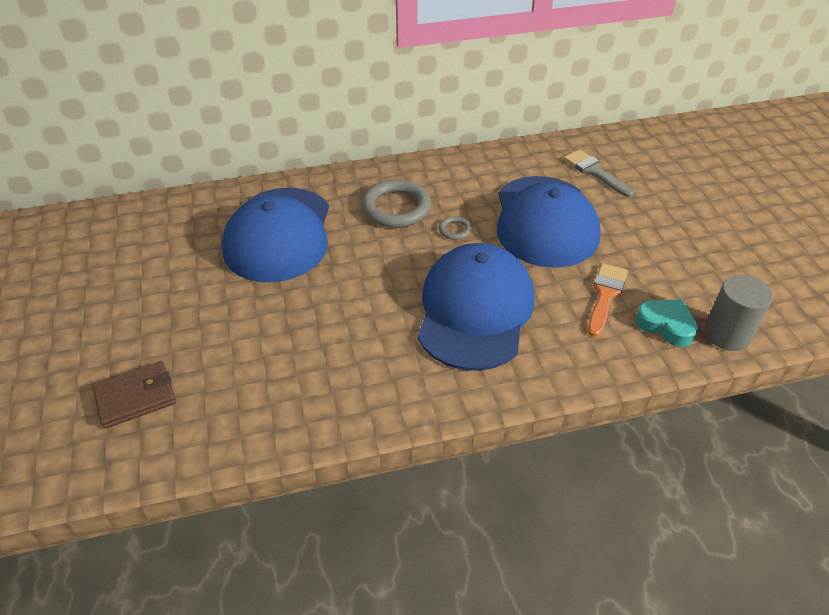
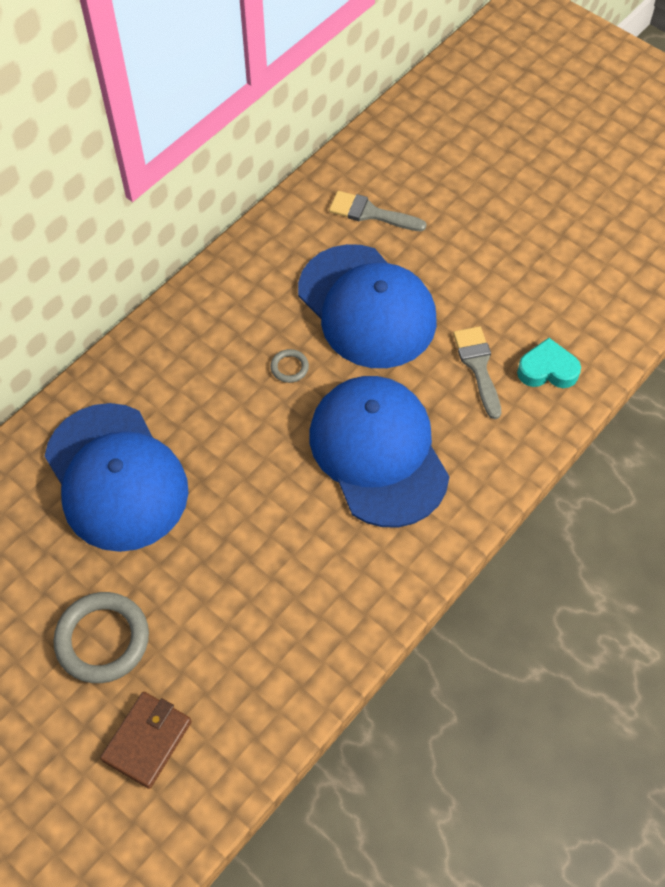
camera: 35 degrees left, 15 degrees up
(396, 208) = (209, 372): grey ring -> grey ring (102, 639)
(605, 295) = (478, 366): orange brush -> grey brush
(727, 334) = (599, 350): grey cylinder -> none

